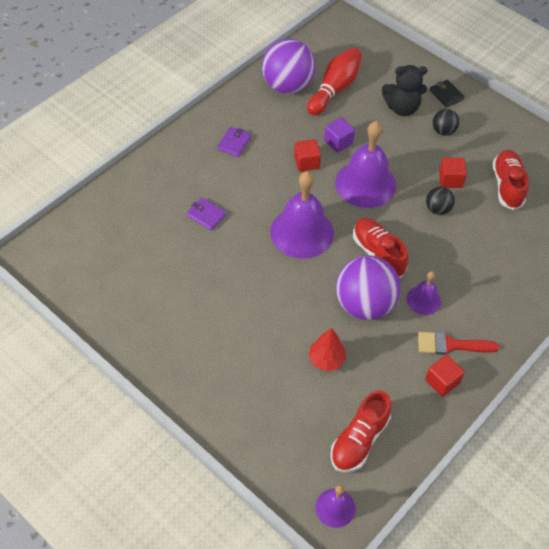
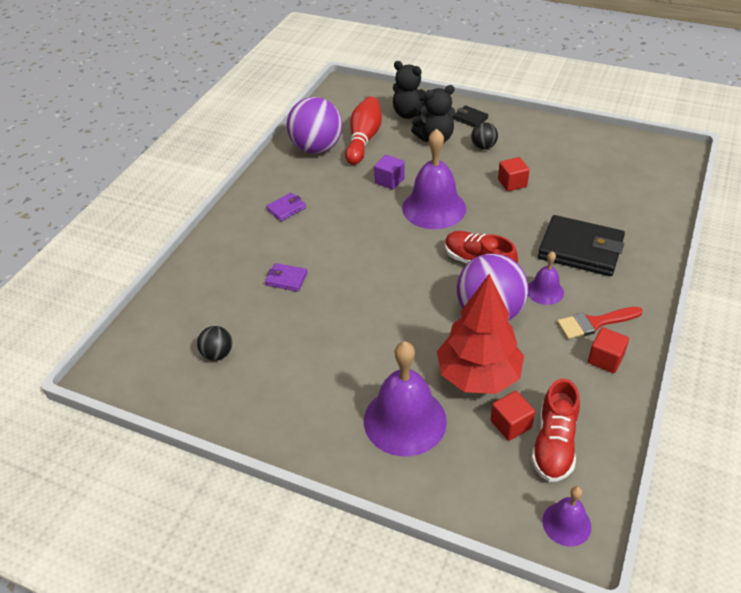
camera: 15 degrees left, 10 degrees down
(234, 143) = (286, 209): purple wallet -> purple wallet turned 45 degrees clockwise
(302, 232) = (393, 266): purple bell -> purple bell (405, 420)
(306, 162) = (367, 206): red cube -> red cube (510, 424)
(326, 360) = (478, 376): red tree -> red tree, size x2.01
(391, 73) = (410, 114): none -> black teddy bear
(437, 209) = (514, 210): black ball -> black ball (217, 354)
(477, 269) = (580, 249): none -> black wallet
(507, 186) = (566, 174): red shoe -> none

